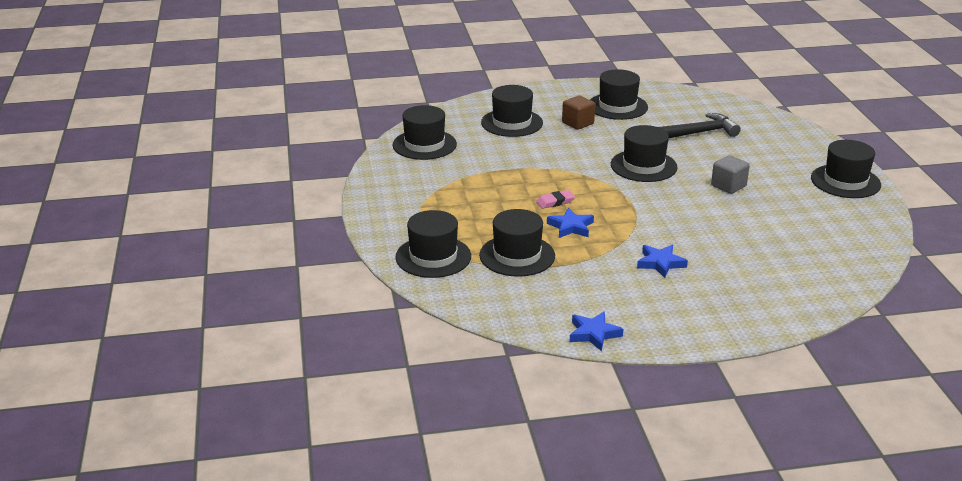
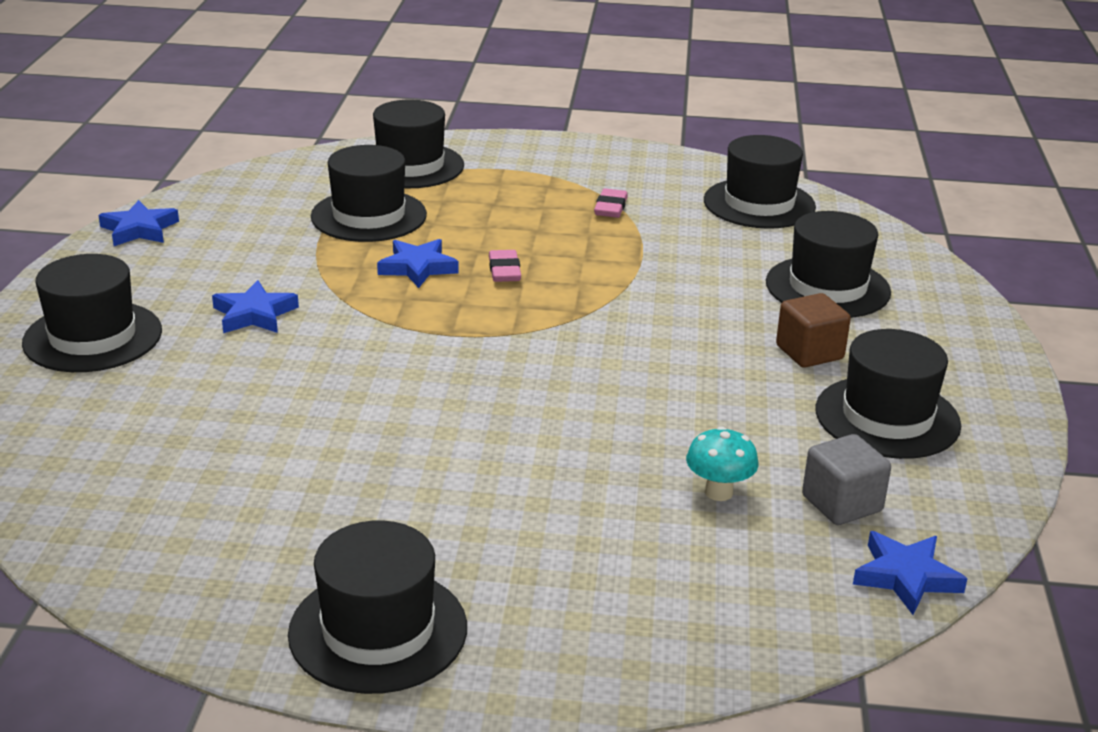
camera: 105 degrees right, 0 degrees up
(456, 183) = (610, 208): none -> pink eraser
(643, 166) = (590, 380): black hat -> black hat (93, 337)
(700, 132) = (718, 492): black hammer -> turquoise mushroom
(717, 100) = (906, 577): none -> blue star
(728, 186) = (456, 454): grey cube -> grey cube (841, 504)

